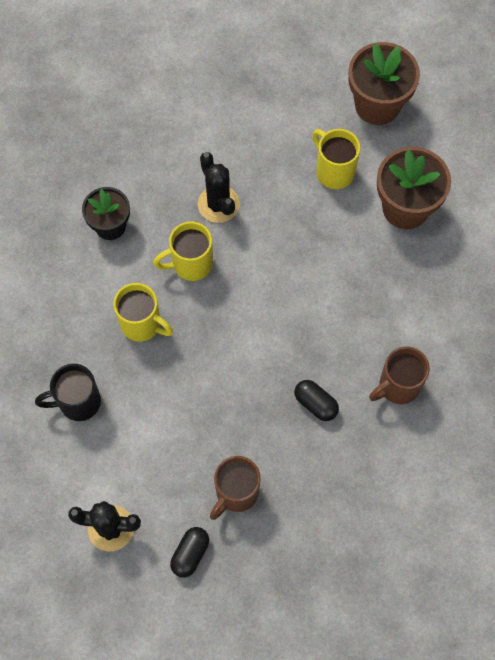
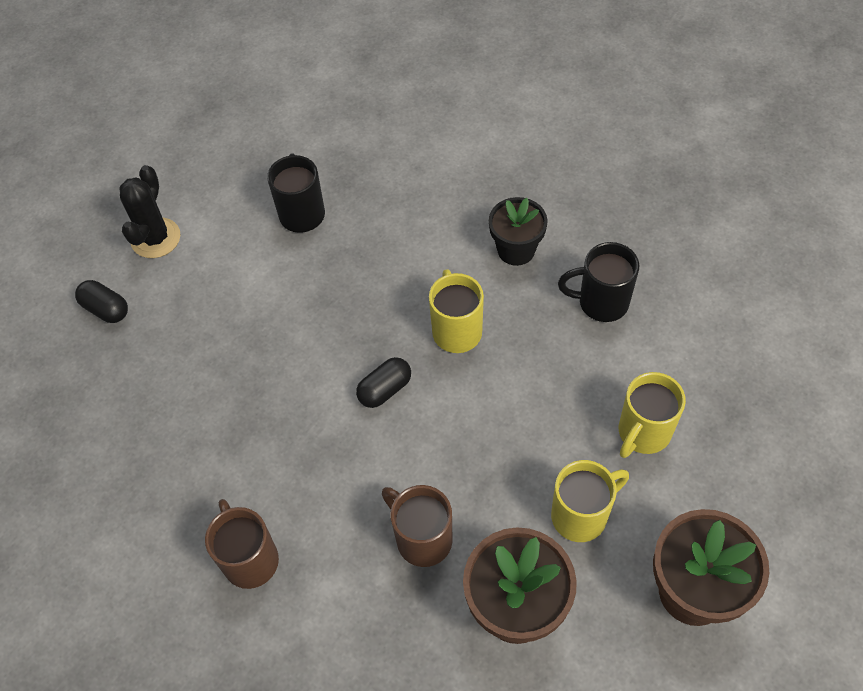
camera: 100 degrees right, 10 degrees down
(142, 324) = (384, 276): yellow mug -> yellow mug (643, 433)
(157, 163) = (601, 302): none -> black mug
(218, 204) = (538, 366): black cactus -> none
(236, 493) = (160, 358): brown mug -> brown mug (422, 539)
(315, 404) = (248, 455): black capsule -> black capsule (385, 389)

